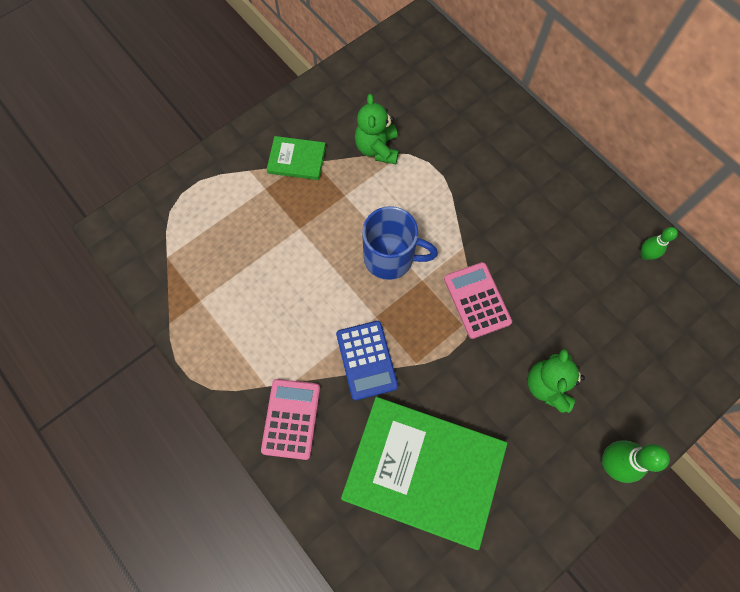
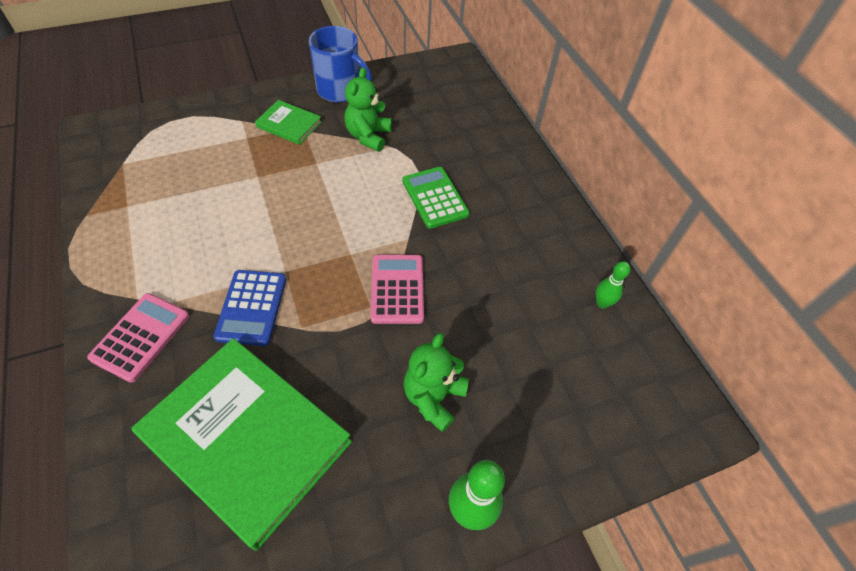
camera: 15 degrees right, 15 degrees down
(390, 258) = (330, 225): blue mug -> blue mug (340, 90)
(467, 197) = (435, 198): none -> green calculator

